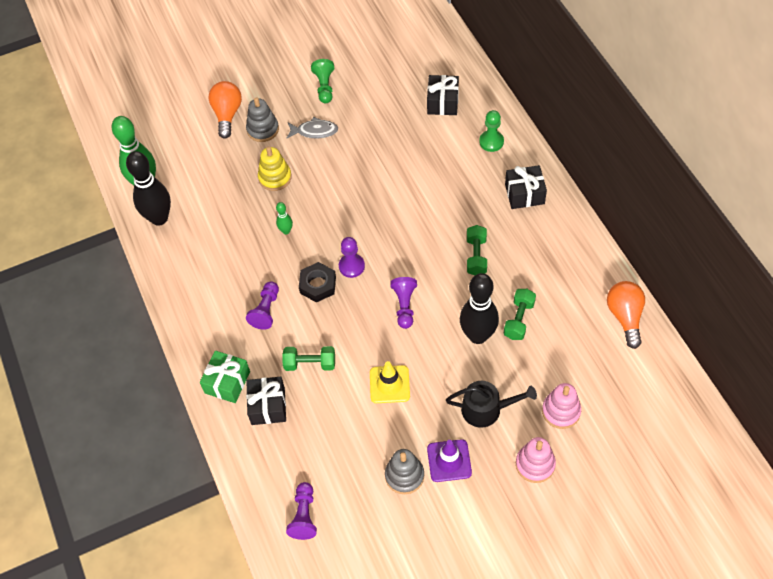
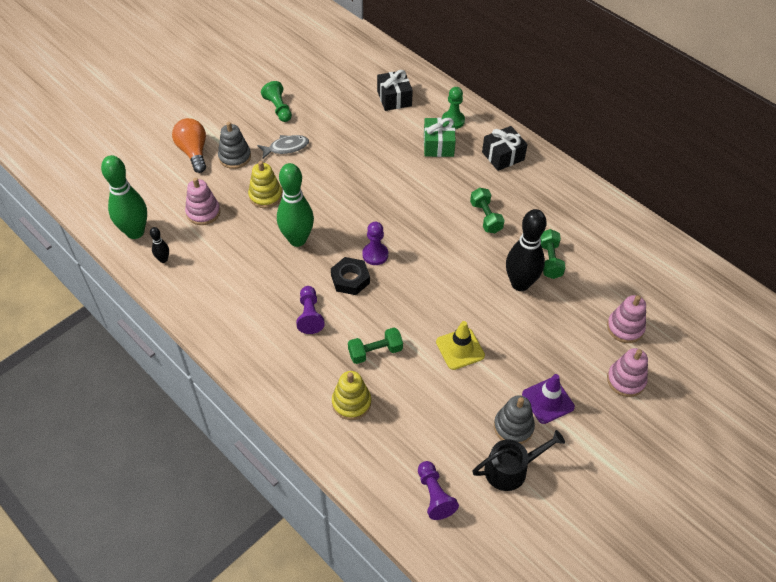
camera: 25 degrees left, 5 degrees down
(159, 218) = (163, 259): black bowling pin -> black bowling pin, size x0.45
(212, 180) = (203, 212): none -> pink stacking toy
(227, 382) = (300, 392): green gift -> green gift (438, 145)
(268, 406) = (351, 403): black gift -> yellow stacking toy
(286, 231) = (297, 239): green bowling pin -> green bowling pin, size x2.20
(404, 306) = (441, 276): purple pawn -> none
(486, 409) = (559, 345): black watering can -> black watering can (511, 469)
(625, 317) = (638, 234): orange light bulb -> none

